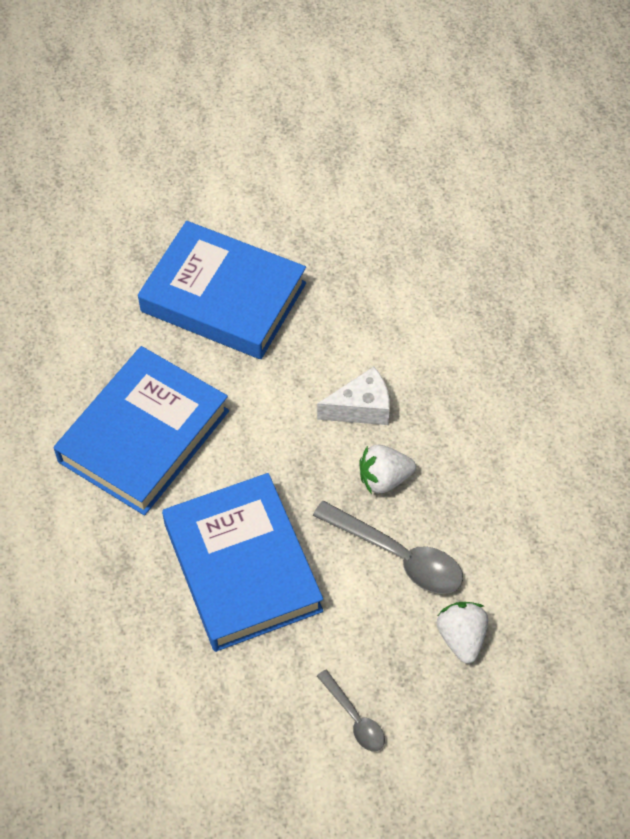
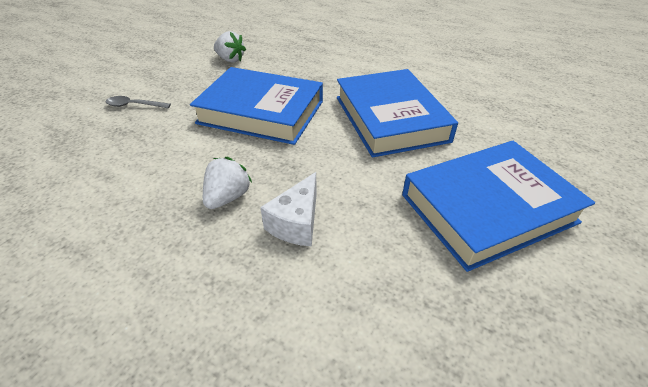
camera: 130 degrees right, 15 degrees down
(399, 556) = (173, 169): grey spoon -> none
(461, 637) = (91, 163): white strawberry -> white strawberry (230, 59)

